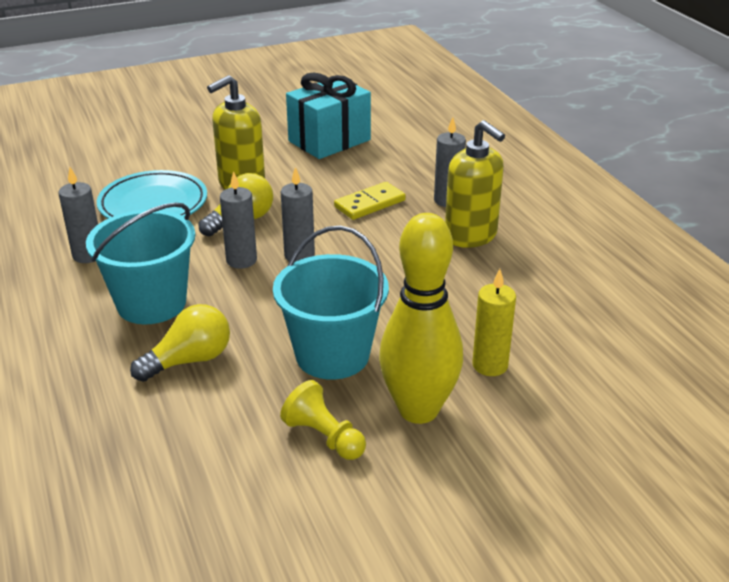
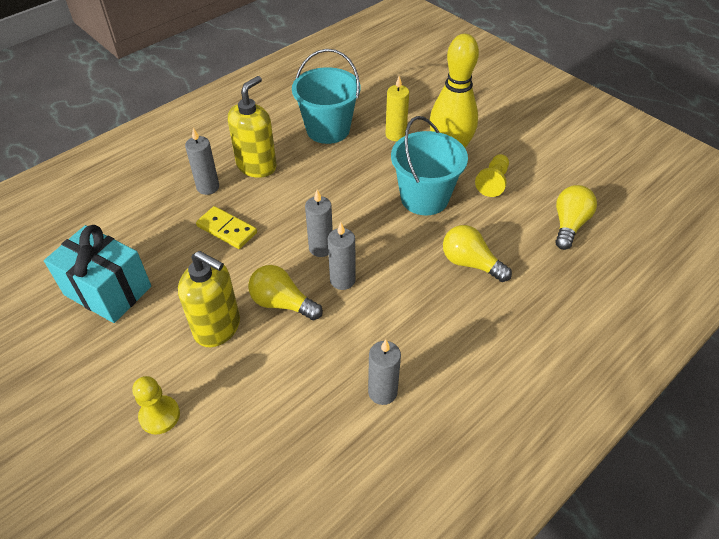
camera: 110 degrees left, 15 degrees up
(151, 303) = (424, 312): turquoise bucket -> turquoise bucket (328, 129)
(153, 204) = (276, 384): turquoise plate -> none
(176, 153) = (159, 416): none -> yellow pawn
(179, 489) = (569, 224): none -> yellow light bulb

